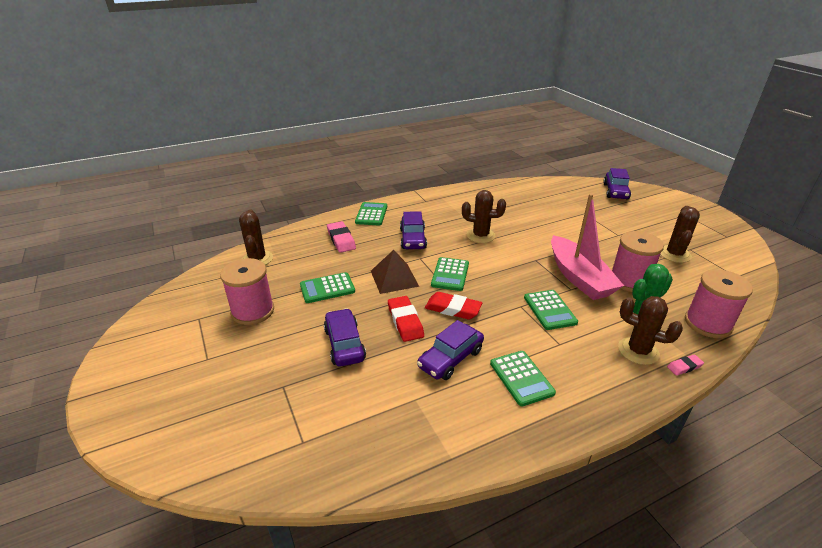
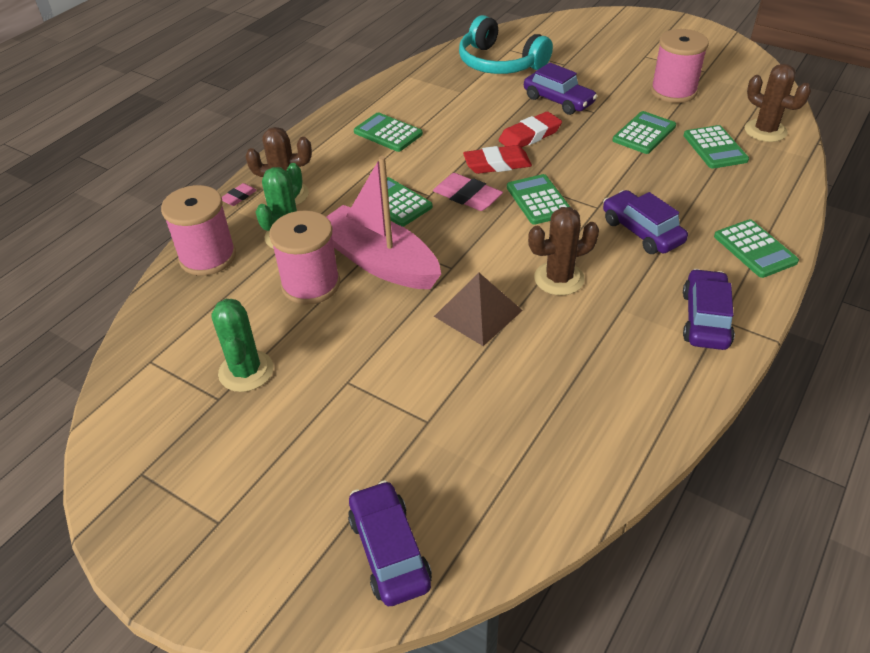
camera: 150 degrees right, 10 degrees up
(303, 262) = (715, 148): none -> green calculator
(338, 423) = (500, 63): none -> turquoise headphones
(341, 239) = (724, 191): pink eraser -> pink eraser (467, 196)
(394, 278) = (594, 170): brown pyramid -> brown pyramid (478, 313)
(405, 321) = (530, 135): red eraser -> red eraser turned 75 degrees counterclockwise
(450, 358) = (459, 124): purple car -> purple car (705, 319)
(674, 254) = (246, 371): brown cactus -> green cactus

